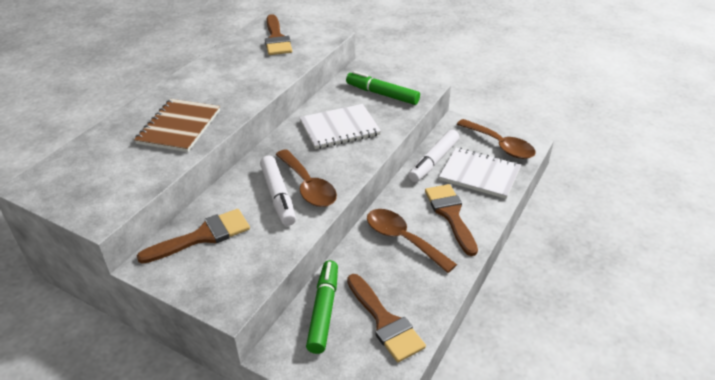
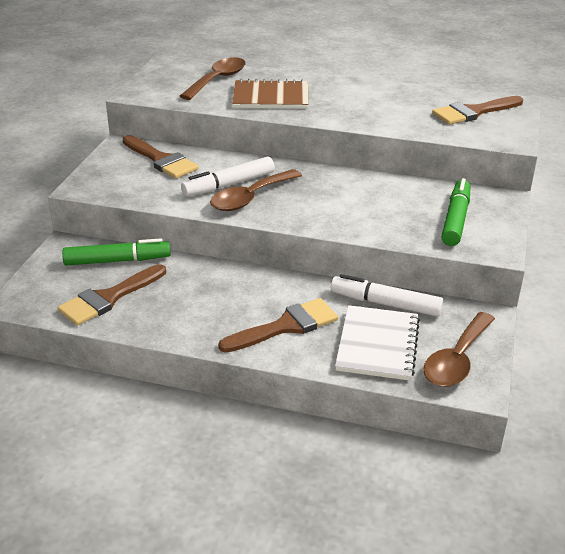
camera: 75 degrees right, 5 degrees down
(339, 128) = (363, 201): white notebook -> none
(402, 239) = (231, 295): brown spoon -> brown spoon (218, 80)

